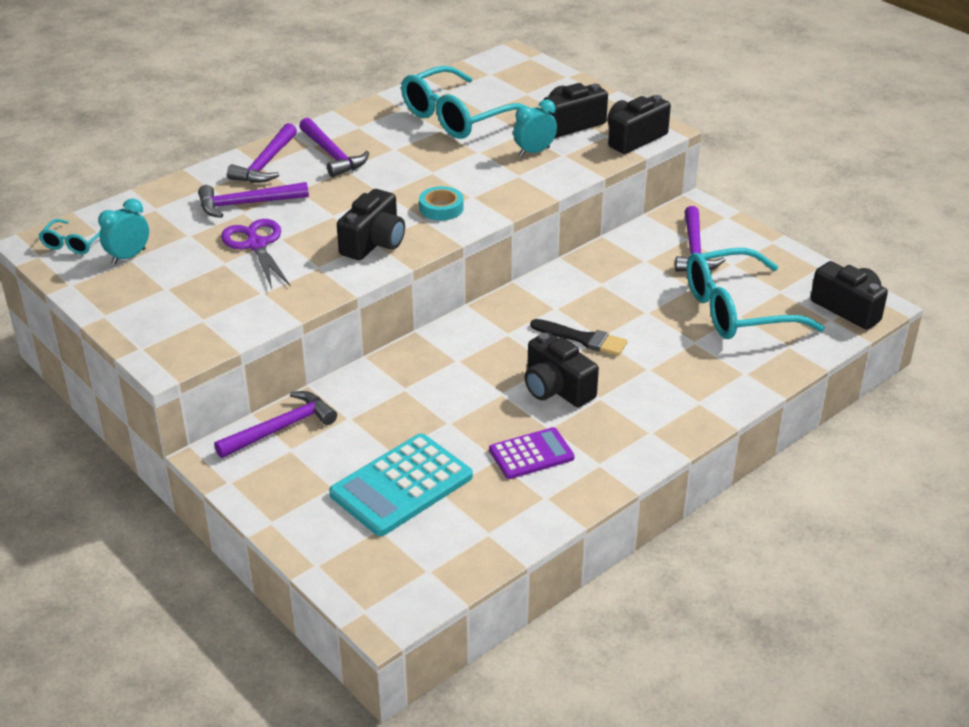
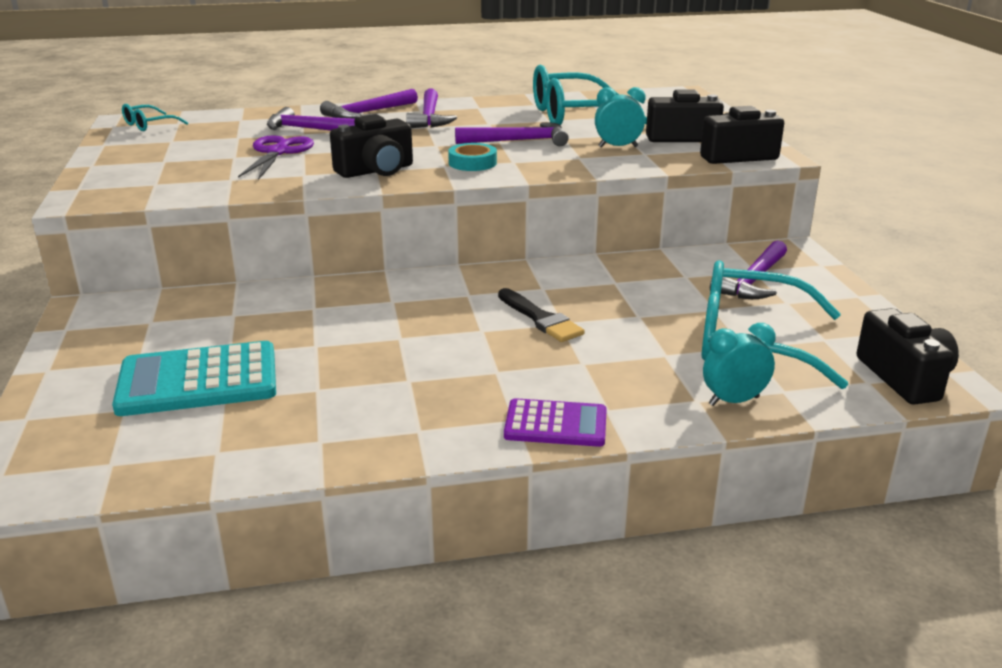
camera: 30 degrees right, 10 degrees down
(128, 257) = (172, 139): turquoise clock -> turquoise clock (734, 401)
(281, 428) = (167, 304): purple hammer -> purple hammer (518, 141)
(531, 454) = (359, 397): purple calculator -> purple calculator (555, 424)
(556, 388) = (460, 350): black camera -> none

